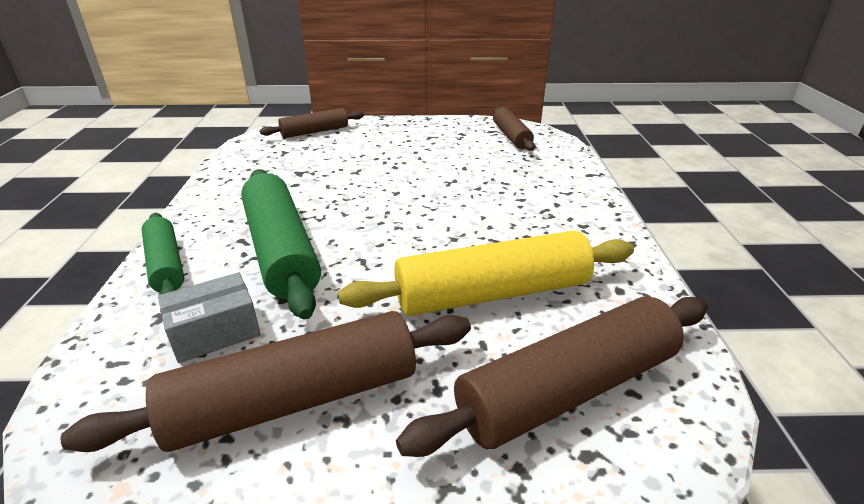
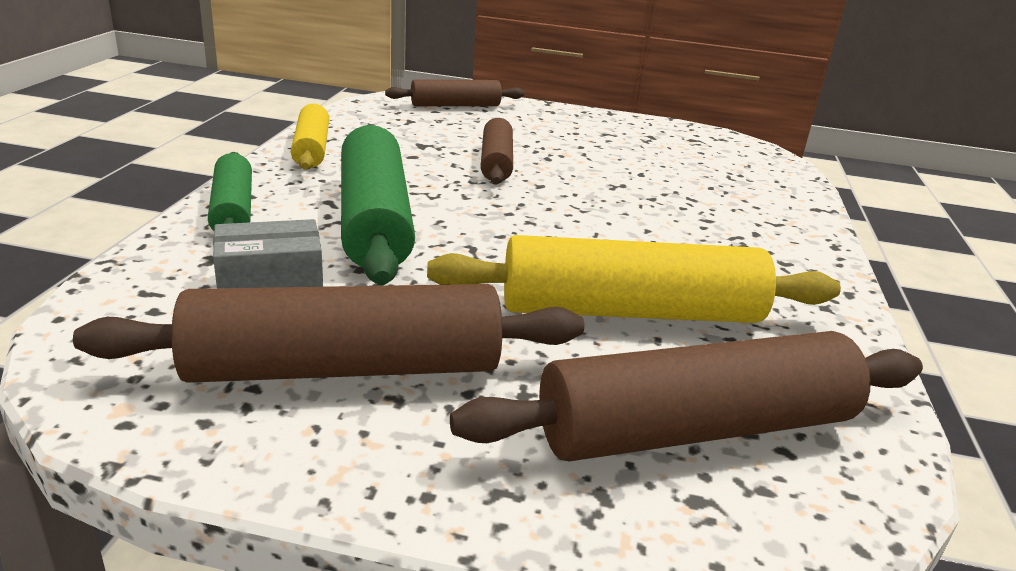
camera: 10 degrees right, 5 degrees down
(215, 192) = (312, 149): none -> yellow rolling pin
(511, 136) = (719, 149): brown rolling pin -> brown rolling pin (496, 162)

